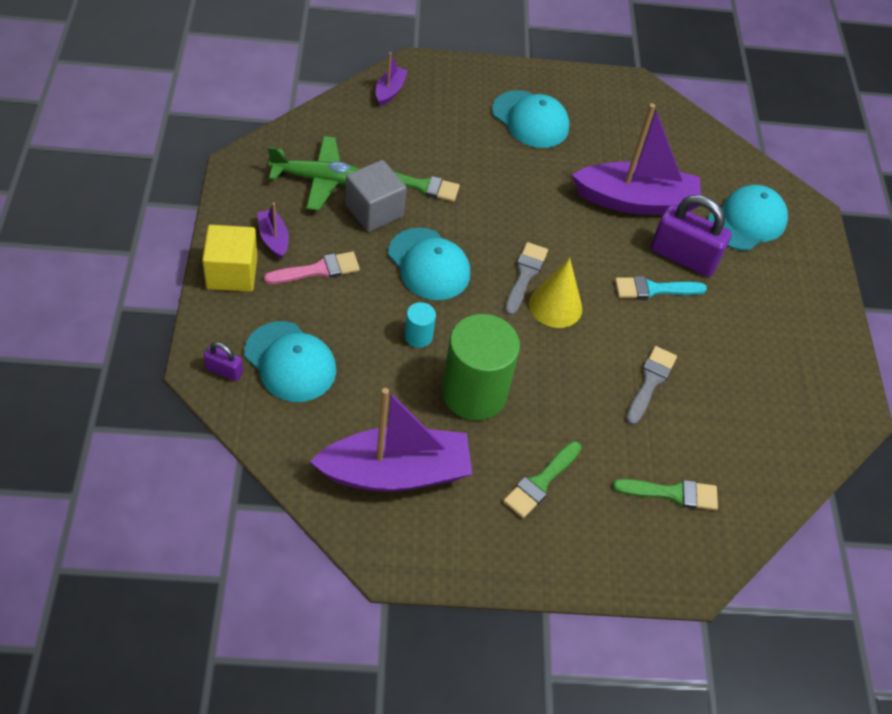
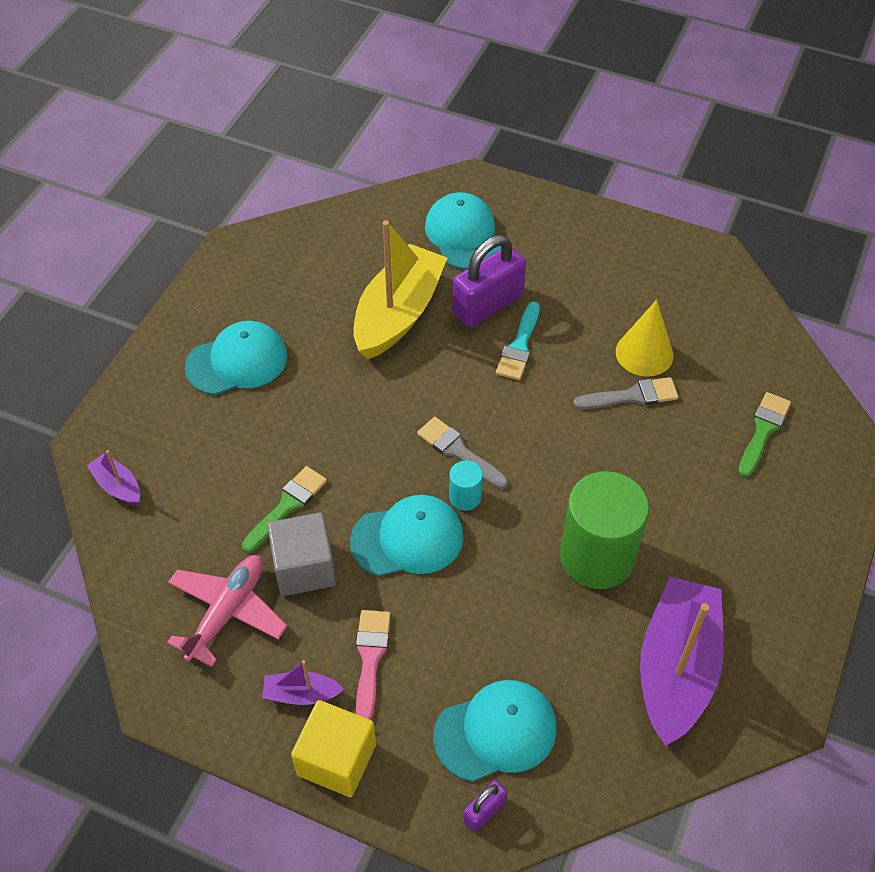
camera: 60 degrees left, 0 degrees up
(319, 179) = (227, 612): green plane -> pink plane
(418, 336) = (505, 584): turquoise cylinder -> turquoise cylinder (465, 497)
(541, 482) = (723, 536): green brush -> none
(555, 306) = (509, 439): yellow cone -> yellow cone (644, 353)
(636, 201) = (398, 314): purple boat -> yellow boat
(650, 382) = (632, 396): grey brush -> grey brush turned 120 degrees clockwise

